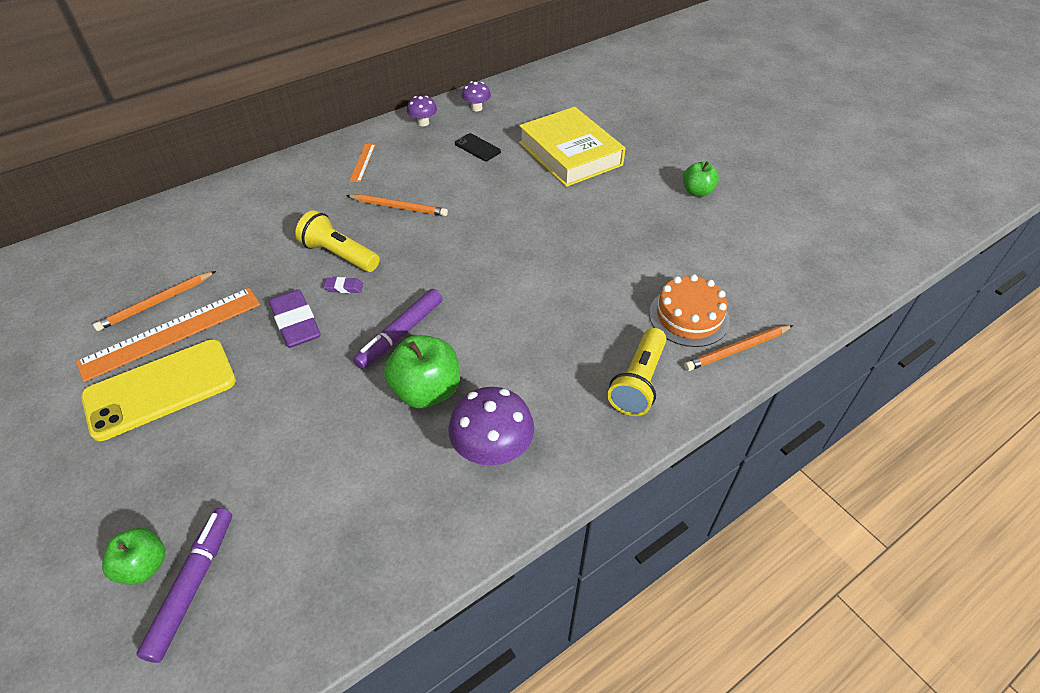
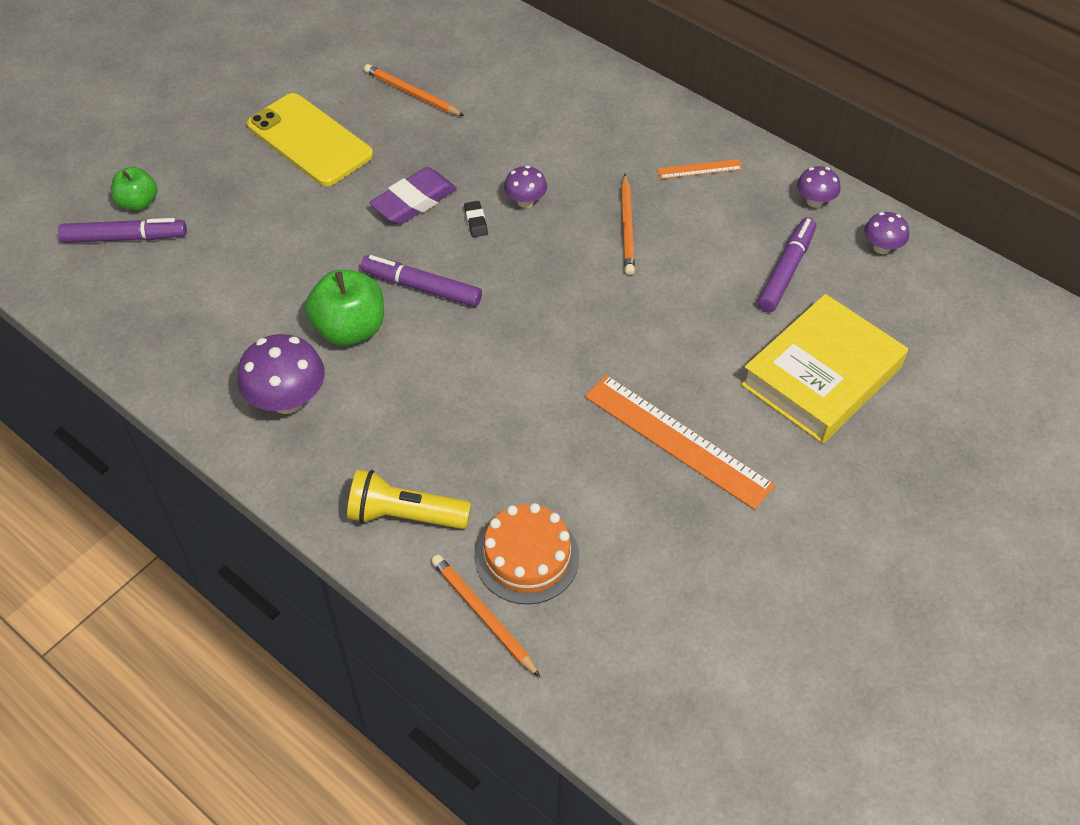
camera: 75 degrees right, 5 degrees up
(172, 333) = (377, 120): orange ruler -> orange ruler (677, 440)
(339, 255) = (525, 201): yellow flashlight -> purple mushroom
(344, 287) = (476, 221): purple eraser -> black eraser
(477, 147) = (785, 271): black phone -> purple marker
(697, 192) = (798, 546): green apple -> none

